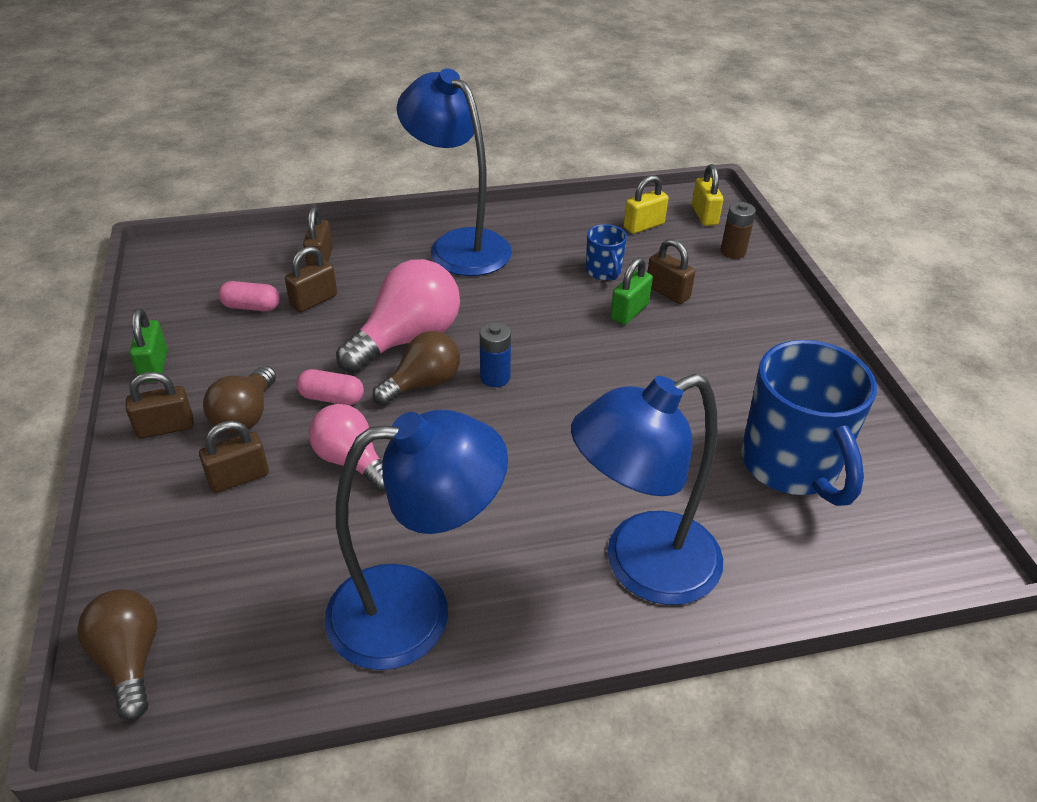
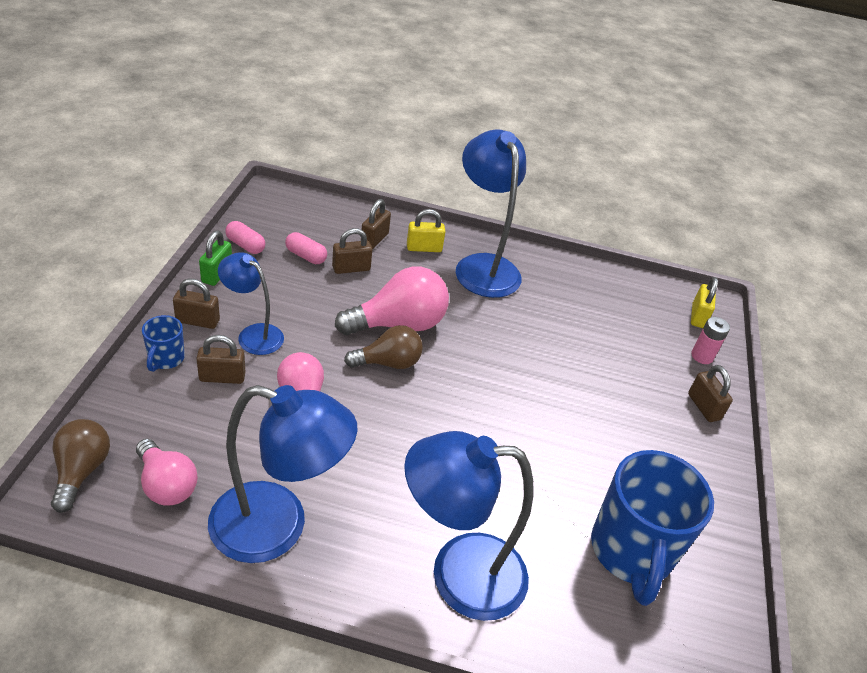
camera: 20 degrees right, 0 degrees up
(245, 415) = (253, 334): brown light bulb -> blue lamp
(250, 626) = (166, 485): none -> pink light bulb
(332, 398) = (318, 346): pink capsule -> pink capsule (245, 245)
(495, 377) = (443, 380): blue battery -> none
(603, 272) = (582, 331): blue mug -> blue mug (166, 359)
(629, 312) = (581, 371): green padlock -> none
(643, 225) = (640, 306): yellow padlock -> yellow padlock (424, 248)
(667, 292) = (623, 368): brown padlock -> brown padlock (703, 407)
(733, 252) = (702, 356): brown battery -> pink battery

